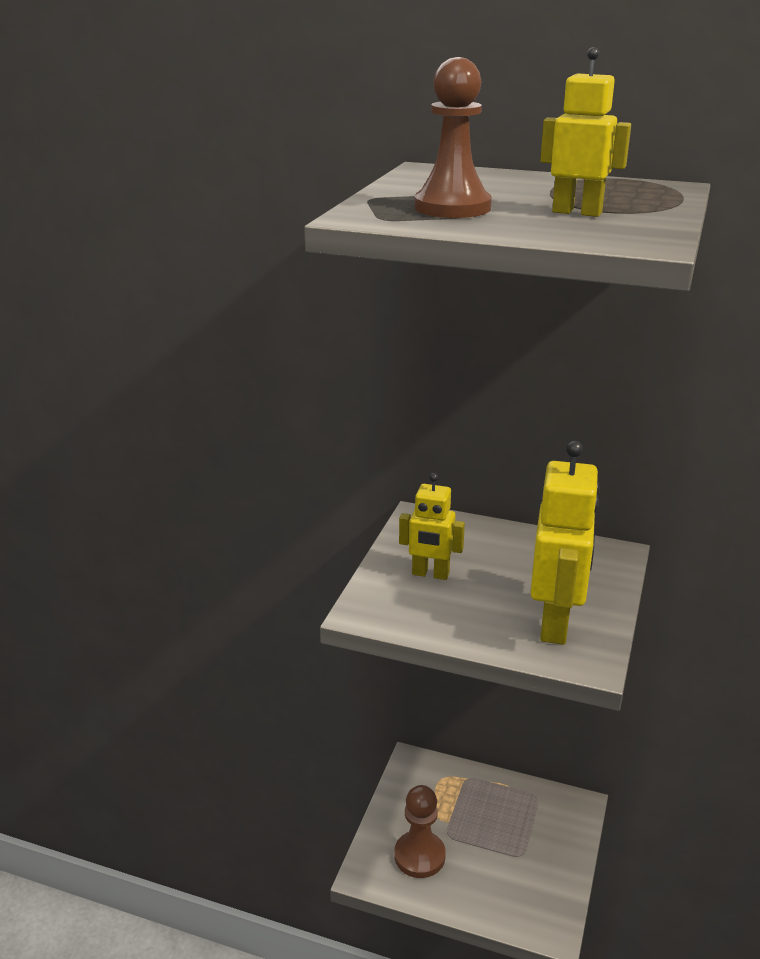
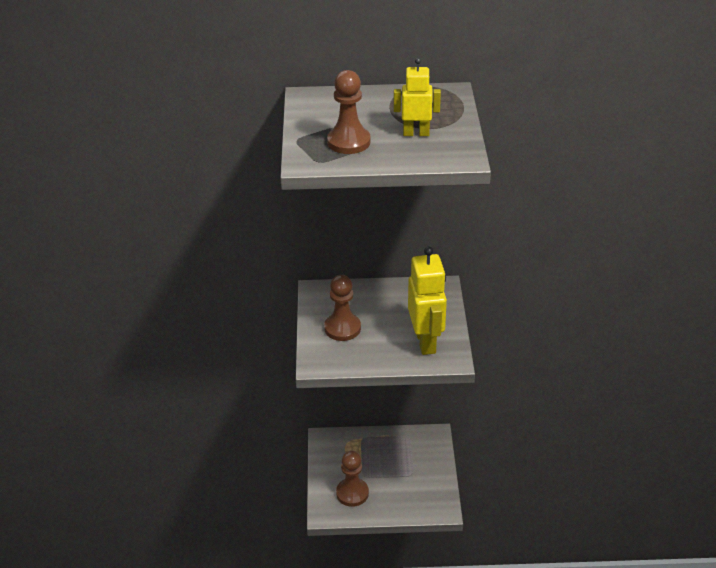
camera: 20 degrees left, 10 degrees up
(430, 574) = (342, 328): yellow robot -> brown pawn

